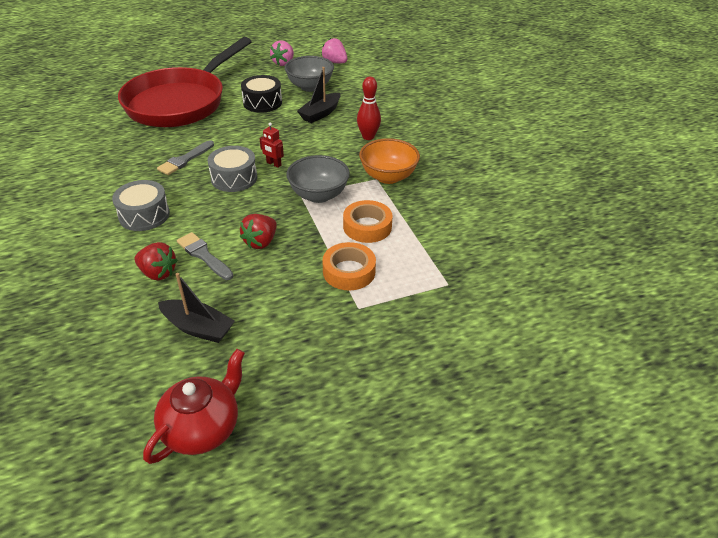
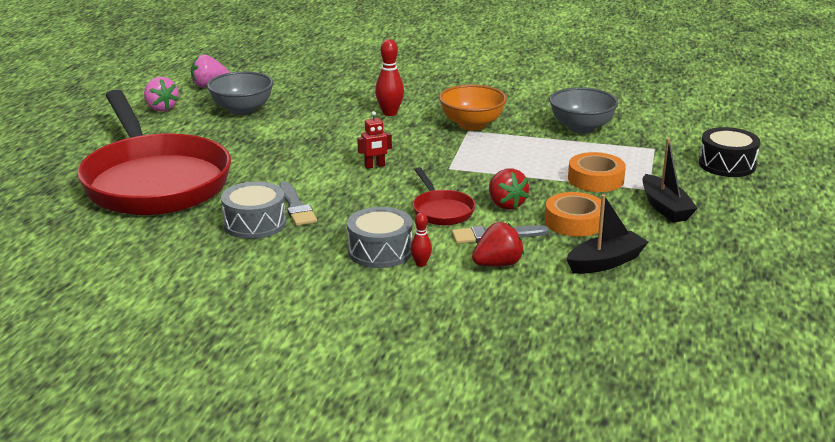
camera: 55 degrees left, 15 degrees down
(137, 238) = (421, 264): none -> red bowling pin
(202, 428) = (739, 287): red teapot -> none
(226, 217) = (441, 210): none -> red pan
(234, 178) = (373, 191): grey drum -> grey drum (254, 224)
(262, 102) = (235, 140): black drum -> black drum (727, 164)
(319, 195) = (461, 160): grey bowl -> grey bowl (581, 128)
(320, 114) = (309, 120): black boat -> black boat (665, 208)
(367, 227) = (539, 154): orange tape -> orange tape (574, 222)

